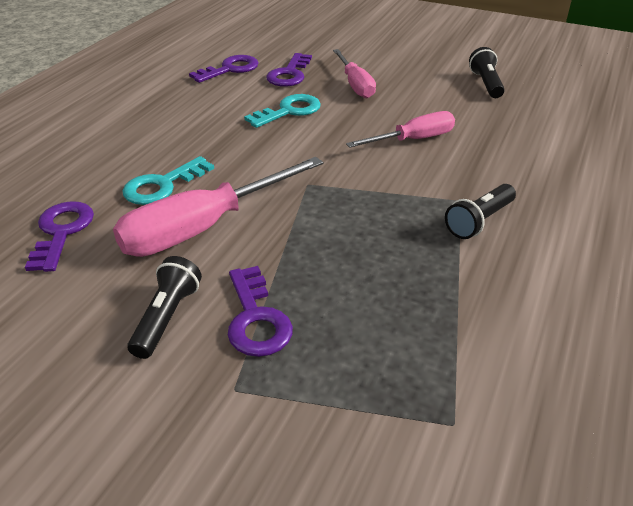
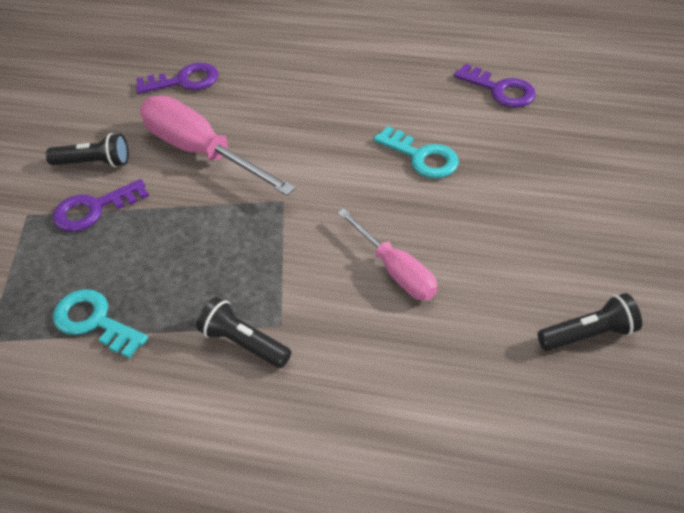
camera: 80 degrees right, 10 degrees up
(162, 185) = (257, 111): turquoise key -> turquoise key (94, 321)
(289, 74) = (513, 137): purple key -> none
(355, 85) = (514, 199): pink screwdriver -> none

